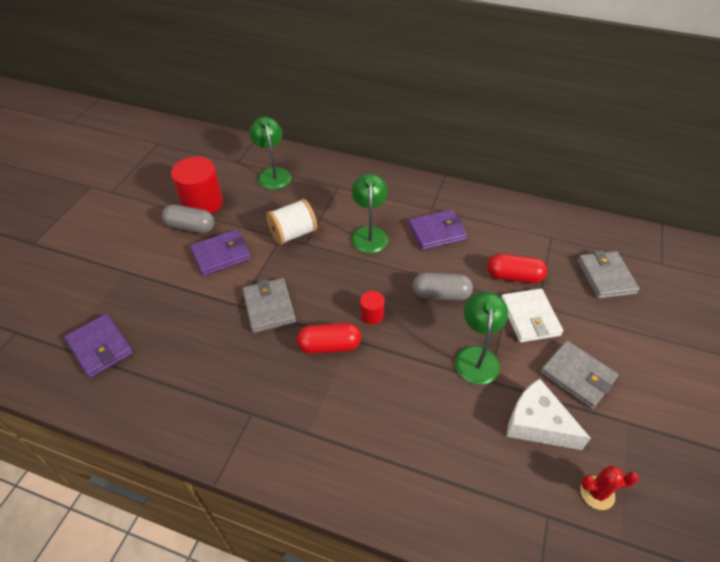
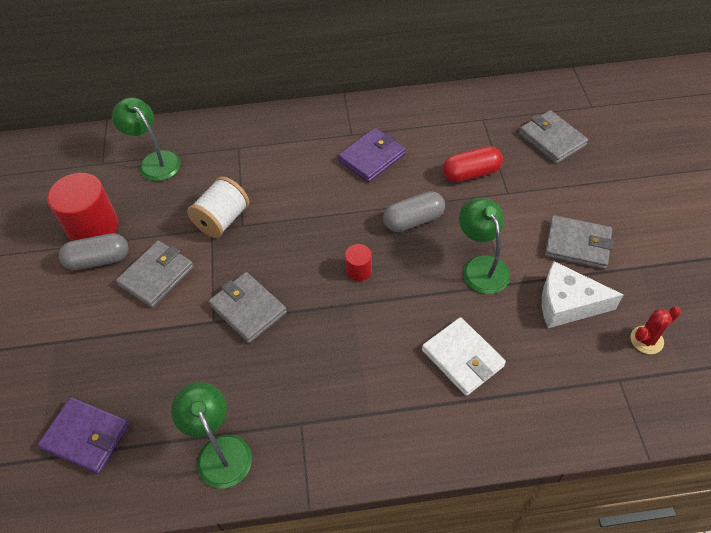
camera: 25 degrees left, 5 degrees up
(221, 255) = (156, 276): purple wallet -> grey wallet
(329, 346) = (336, 320): red capsule -> none
(369, 233) = (304, 187): green lamp -> green lamp (219, 450)
(529, 317) = (507, 208): white wallet -> white wallet (462, 358)

